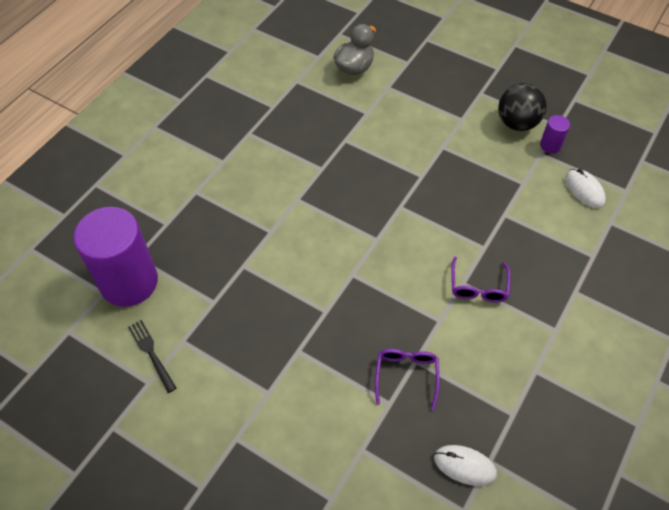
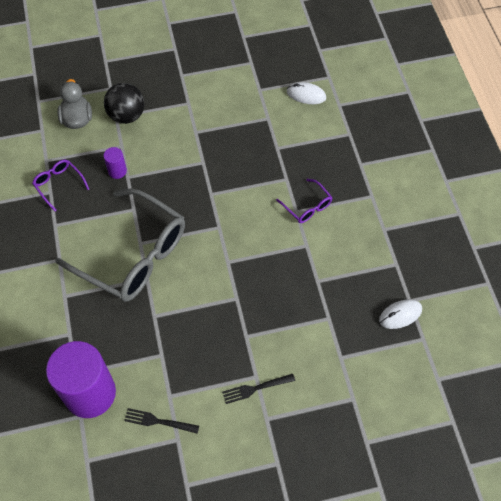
camera: 45 degrees left, 5 degrees up
(256, 403) = (256, 388): none -> black fork
(281, 204) = (133, 255): none -> grey glasses
(406, 375) = (321, 294): purple glasses -> purple glasses (59, 185)
(517, 123) = (225, 80): black ball -> black ball (127, 115)
(550, 145) = (259, 80): purple cylinder -> purple cylinder (117, 171)

